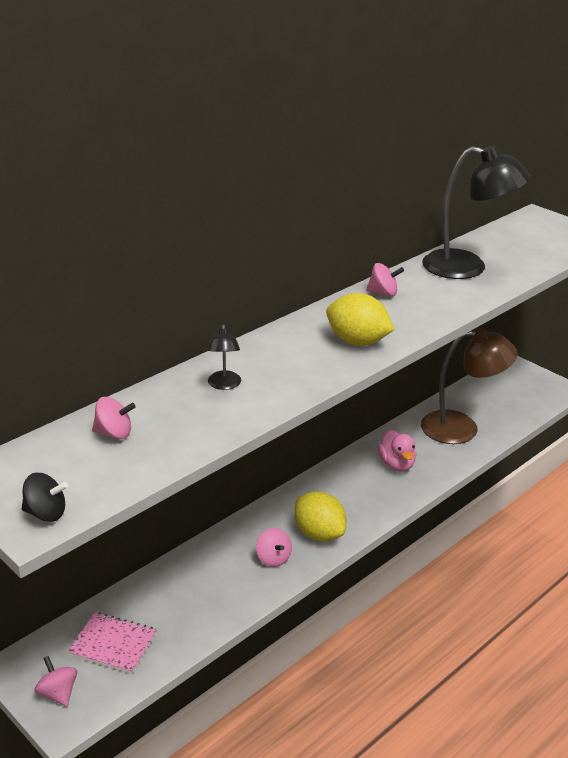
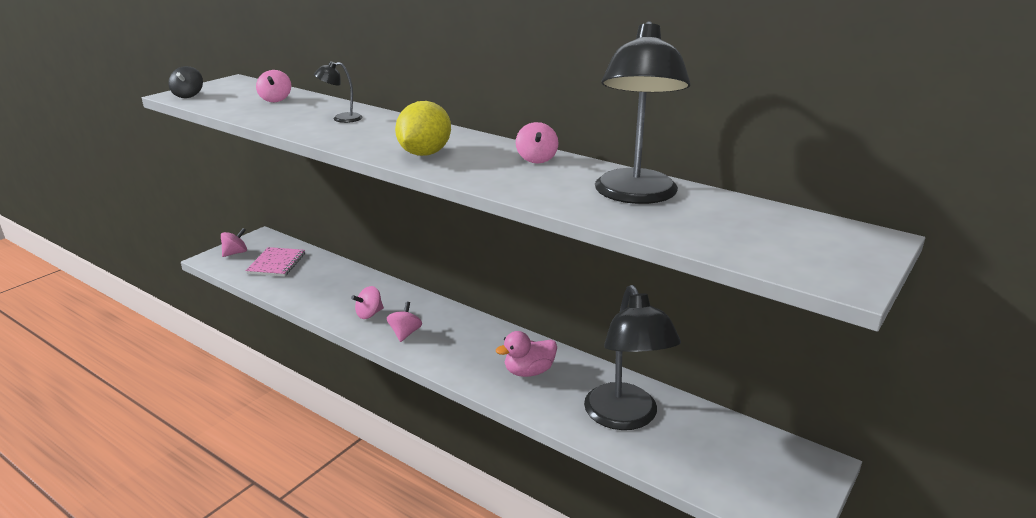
camera: 80 degrees right, 5 degrees down
(319, 534) = (405, 333): yellow lemon -> pink spinning top
(461, 428) = (625, 417): brown lamp -> black lamp

